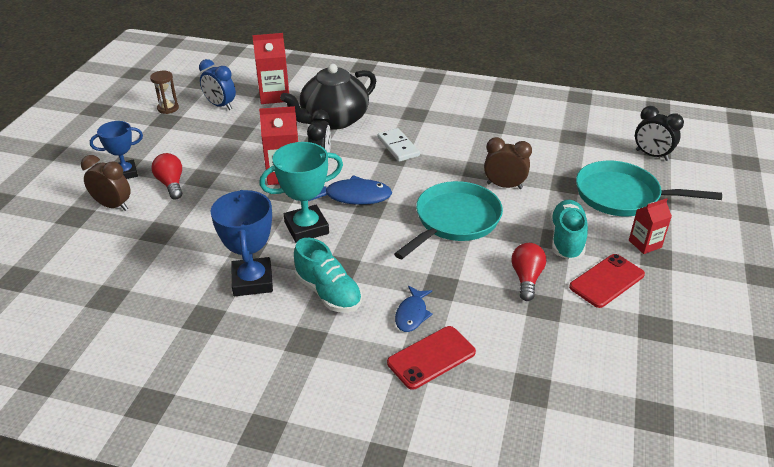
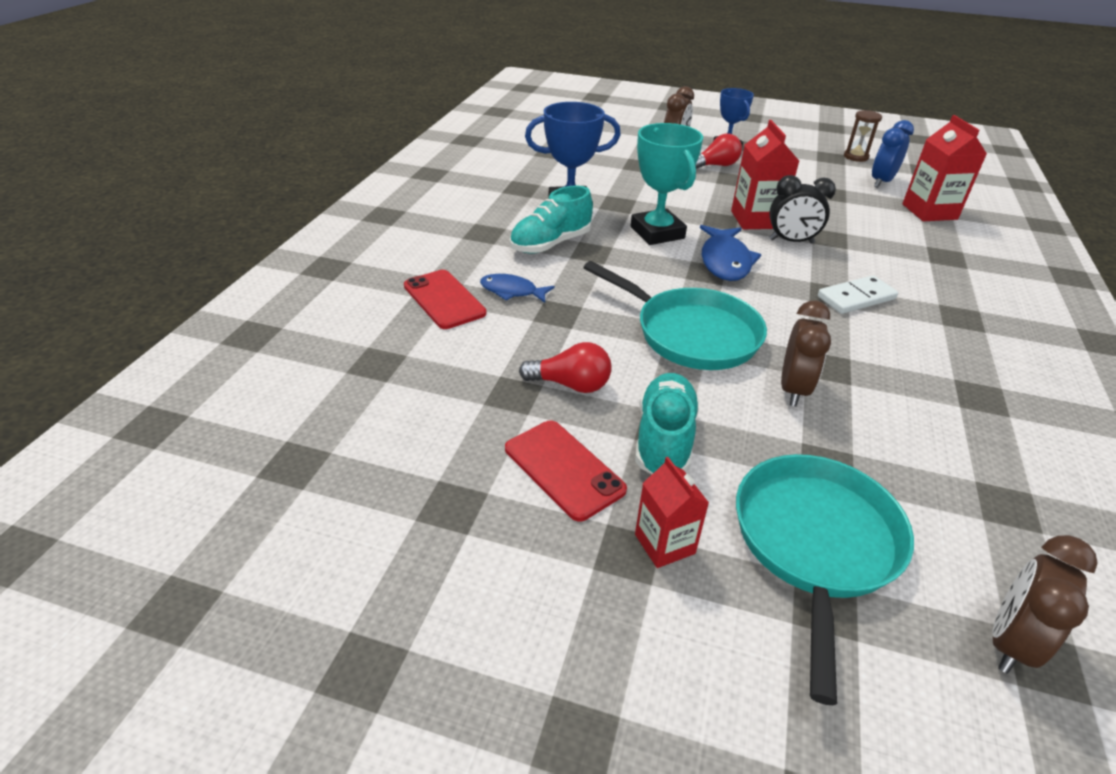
camera: 90 degrees right, 0 degrees up
(333, 120) = (897, 250): black teapot -> none
(566, 239) = (664, 440): turquoise shoe -> turquoise shoe turned 90 degrees counterclockwise
(651, 155) = (1009, 642): black clock -> brown clock

